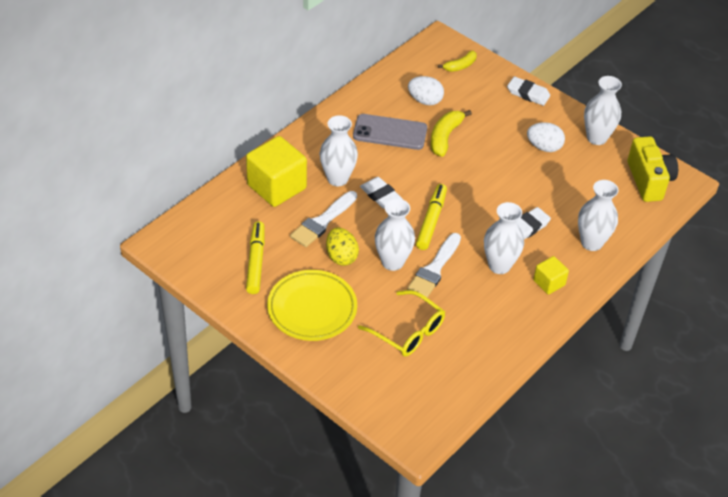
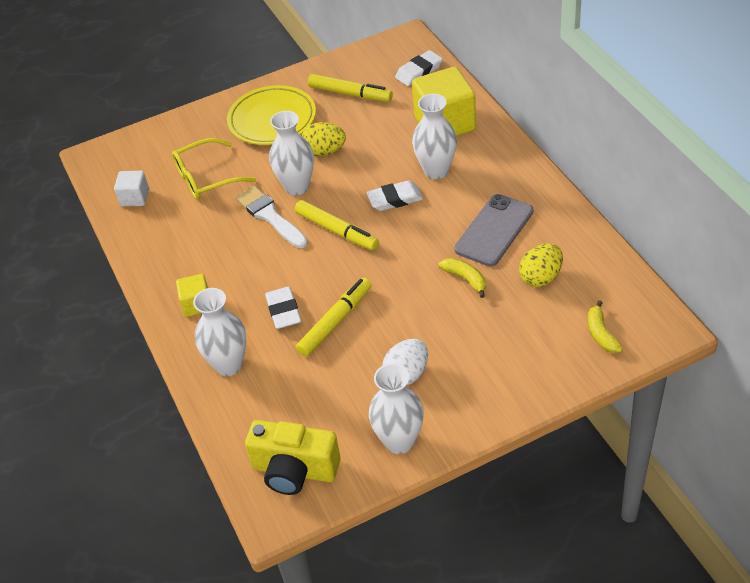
camera: 120 degrees right, 0 degrees up
(322, 221) = (379, 147): white brush -> none
(425, 101) = (541, 277): white egg -> yellow egg
(445, 137) = (465, 279): yellow banana -> yellow banana, size x0.66
(456, 377) = (135, 198): none -> white cube
(499, 265) = (244, 269): white vase -> none
(521, 196) = (335, 322): none -> yellow marker
(528, 94) = (518, 393): white eraser -> white eraser (419, 71)

